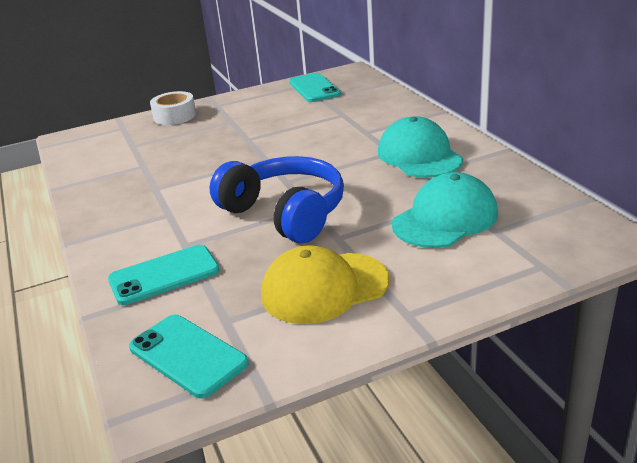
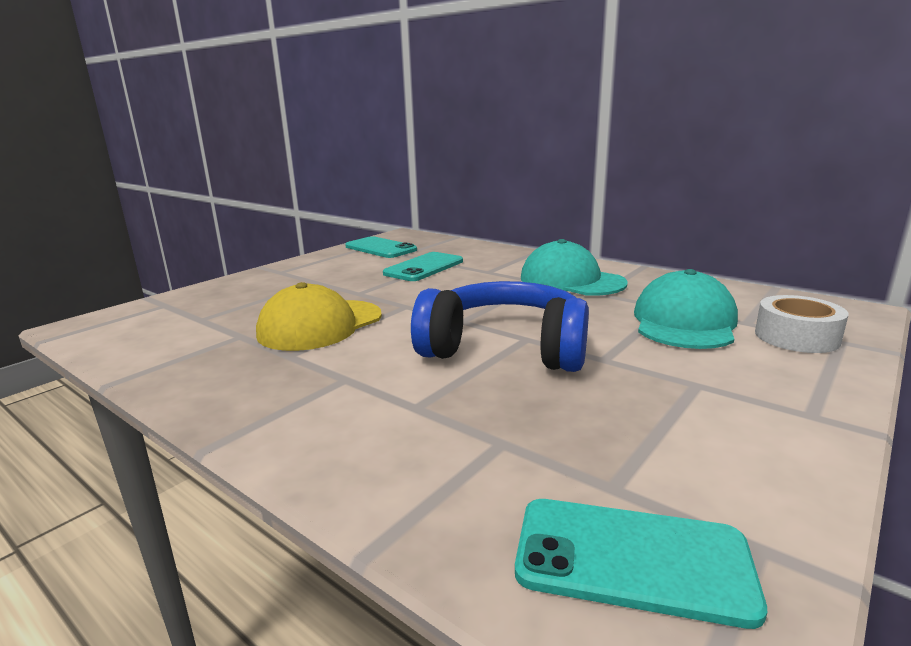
camera: 30 degrees left, 10 degrees down
(164, 275) = (433, 452): turquoise phone -> turquoise phone (424, 267)
(175, 116) = (232, 286): white tape -> white tape (796, 337)
(324, 288) = (675, 411): yellow cap -> yellow cap (320, 325)

